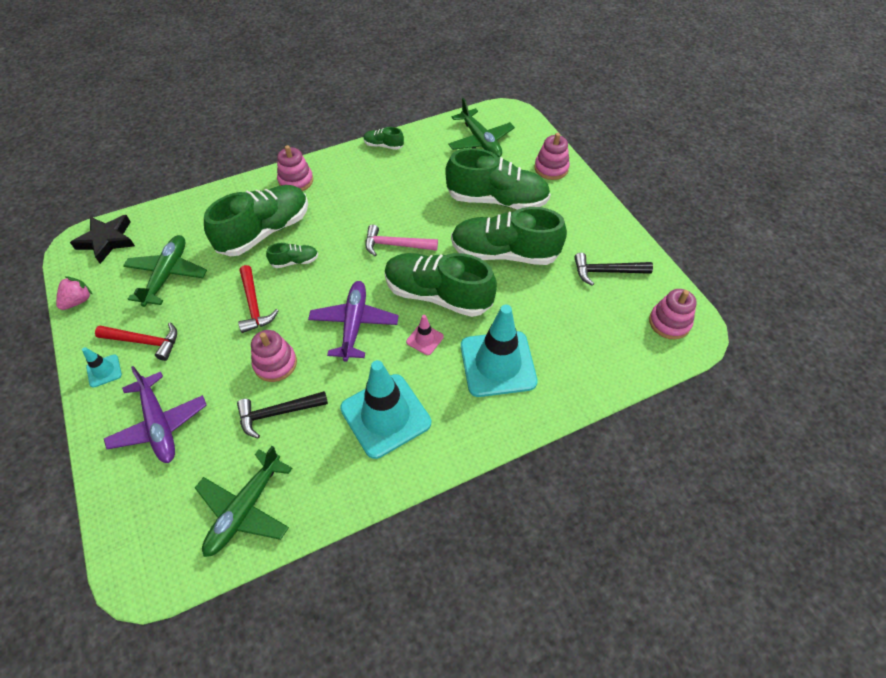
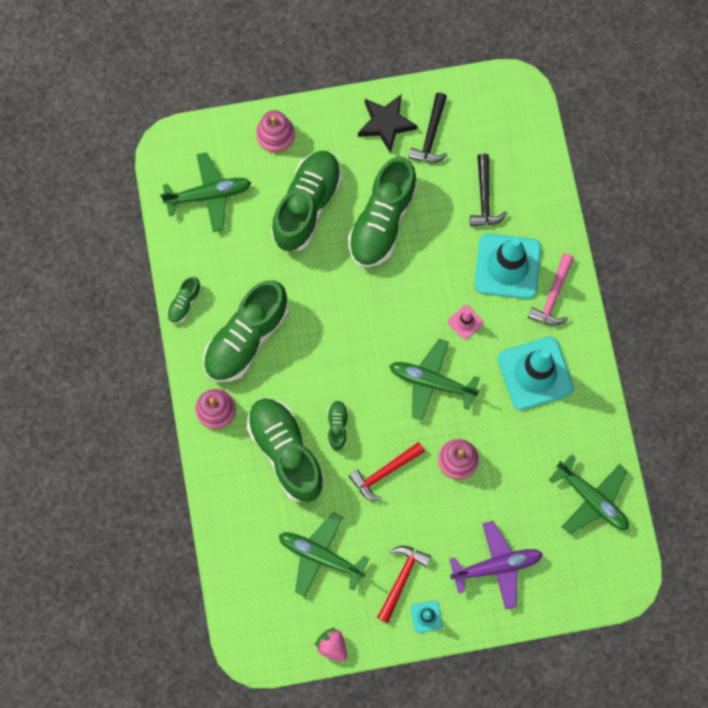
camera: 75 degrees left, 20 degrees up
(107, 240) = (253, 619): black star -> black star (386, 123)
(254, 305) = (384, 472): red hammer -> red hammer turned 150 degrees clockwise
(277, 413) = (510, 464): black hammer -> black hammer (484, 198)
(354, 324) = (431, 382): purple plane -> green plane
(395, 245) = (342, 323): pink hammer -> pink hammer (553, 296)
(438, 295) = (417, 298): green shoe -> green shoe (246, 338)
(669, 322) = (502, 105): pink stacking toy -> none

